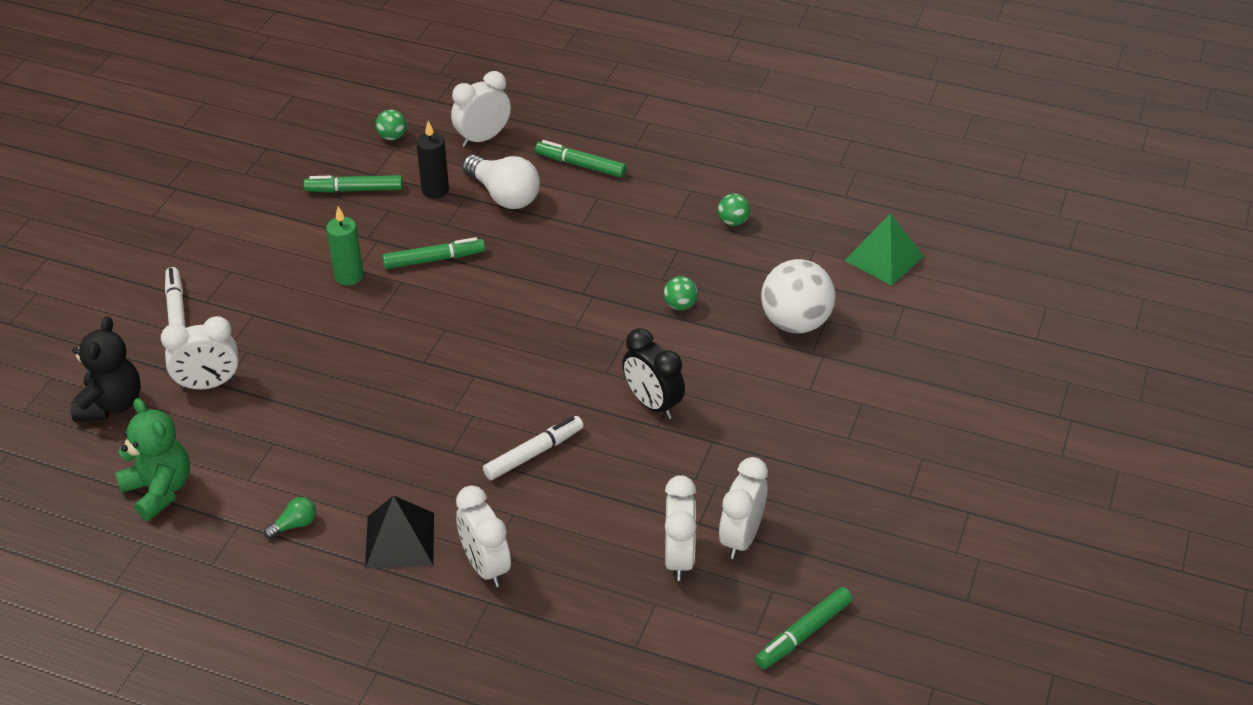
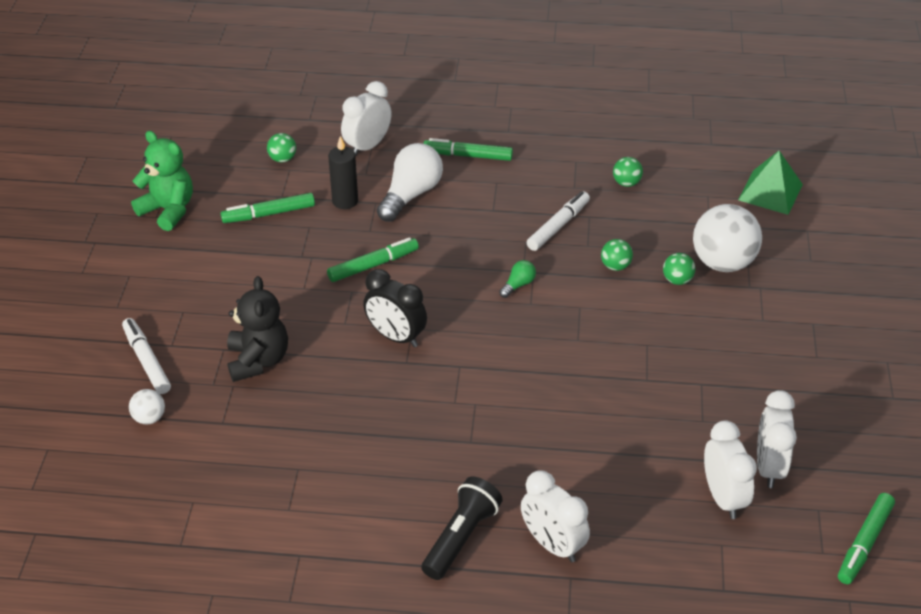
camera: 15 degrees left, 0 degrees up
(111, 404) = (120, 464): black teddy bear -> black teddy bear (258, 360)
(156, 366) = (149, 418): none -> white ball
(159, 490) = (205, 539): green teddy bear -> green teddy bear (168, 210)
(208, 384) = (209, 425): white clock -> none
(294, 525) = (354, 544): green light bulb -> green light bulb (518, 285)
(349, 276) = (299, 295): green candle -> none
(399, 540) = (461, 537): black pyramid -> black flashlight
(504, 195) = (410, 195): white light bulb -> white light bulb turned 90 degrees counterclockwise
(534, 453) = (548, 428): white marker -> white marker (558, 226)
(652, 404) = (633, 360): black clock -> black clock (396, 337)
(738, 332) = (677, 280): none -> green ball

